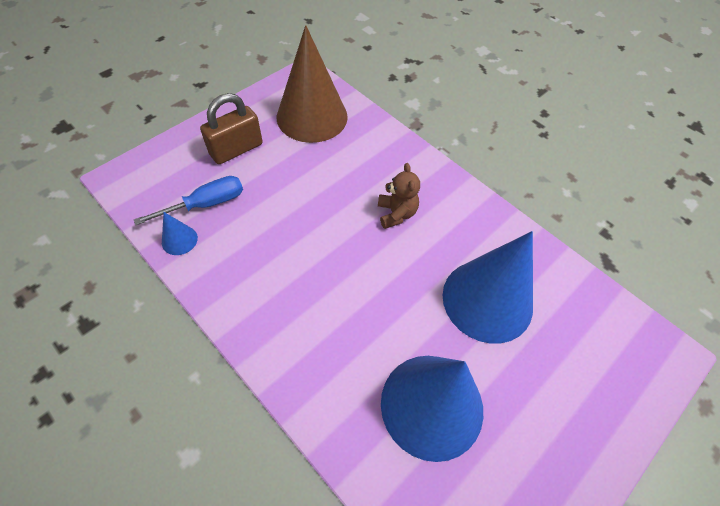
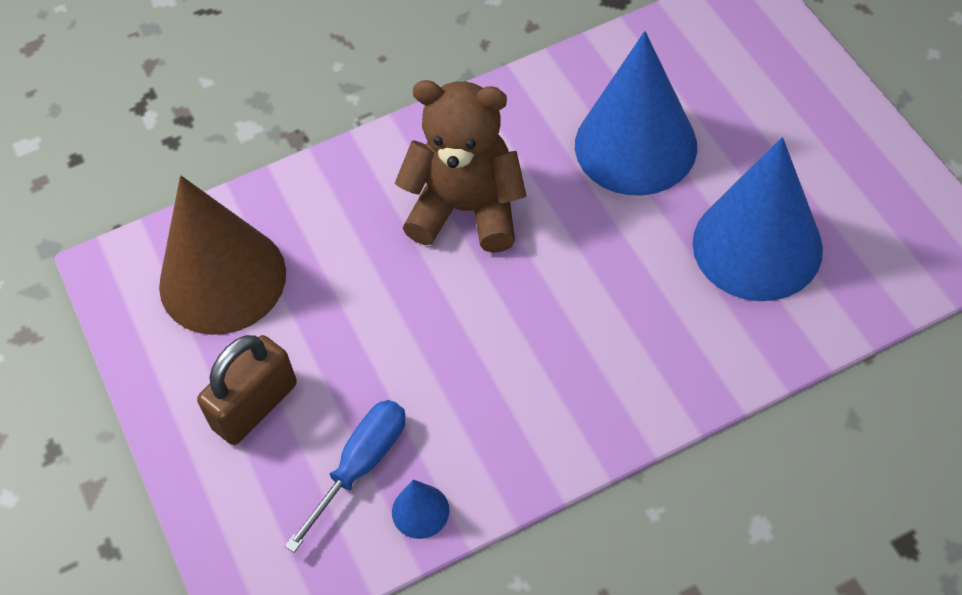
camera: 65 degrees left, 0 degrees up
(205, 204) = (360, 466): blue screwdriver -> blue screwdriver turned 45 degrees clockwise
(236, 149) = (255, 406): brown padlock -> brown padlock turned 60 degrees clockwise
(396, 213) = (466, 209): brown teddy bear -> brown teddy bear, size x1.85

